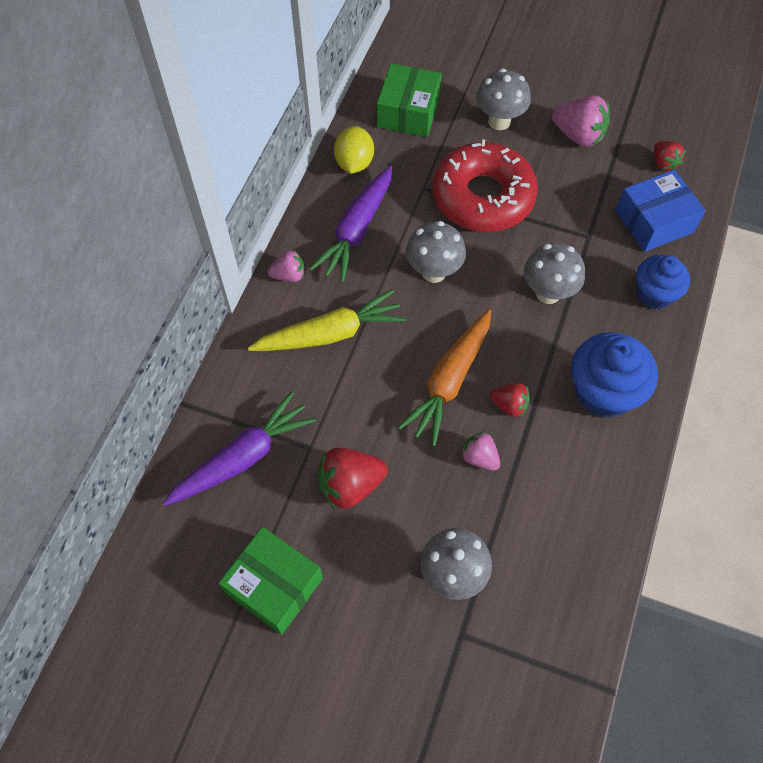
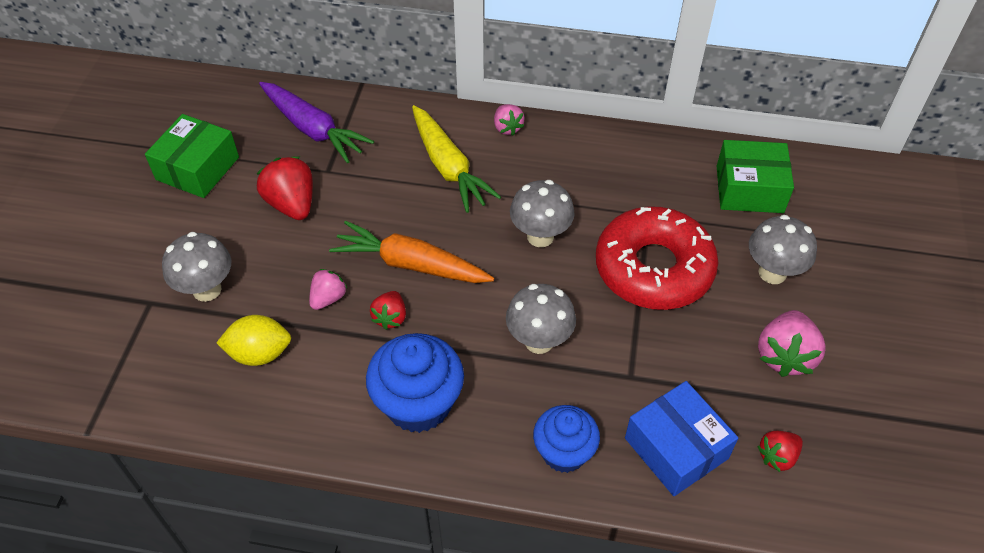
camera: 80 degrees right, 10 degrees down
(354, 163) = (660, 155): yellow lemon -> yellow lemon (260, 353)
(357, 230) = (574, 169): purple carrot -> none

